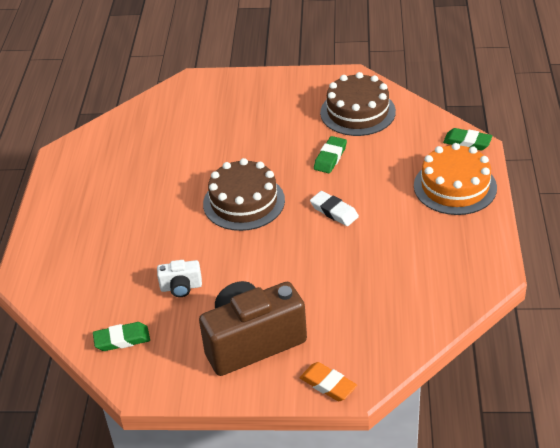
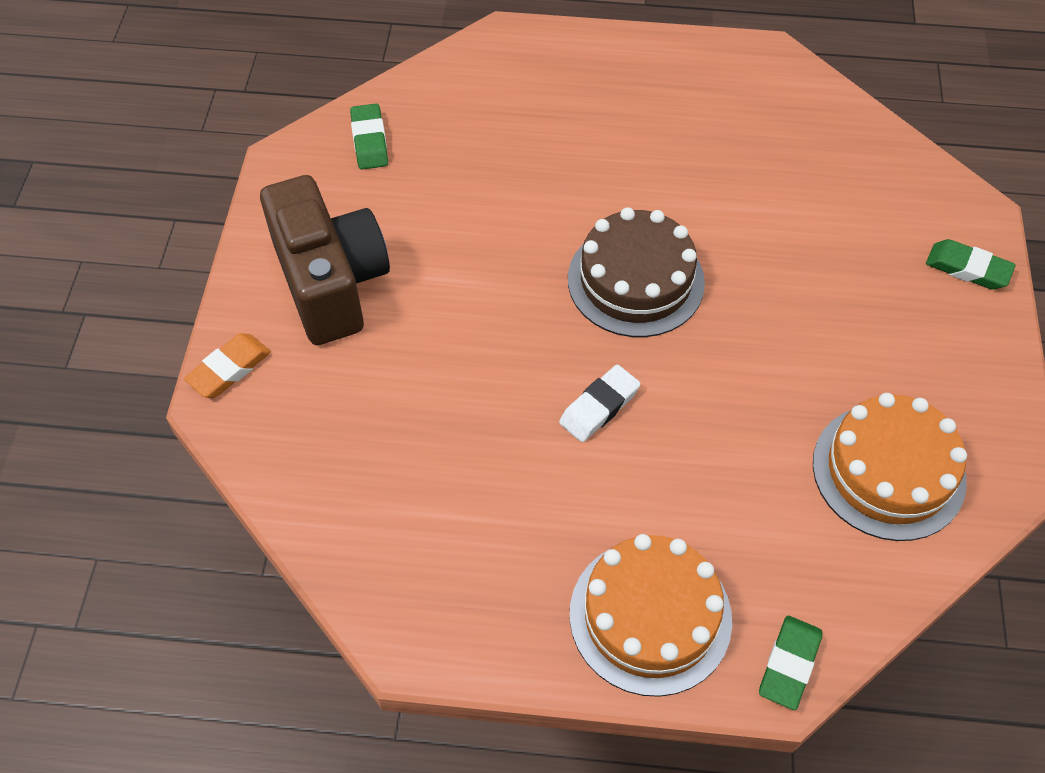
camera: 90 degrees right, 15 degrees up
(181, 287) = (455, 202): white camera -> none
(330, 157) = (747, 413): green eraser -> green eraser (967, 268)
(357, 112) = (888, 471): brown cake -> orange cake

